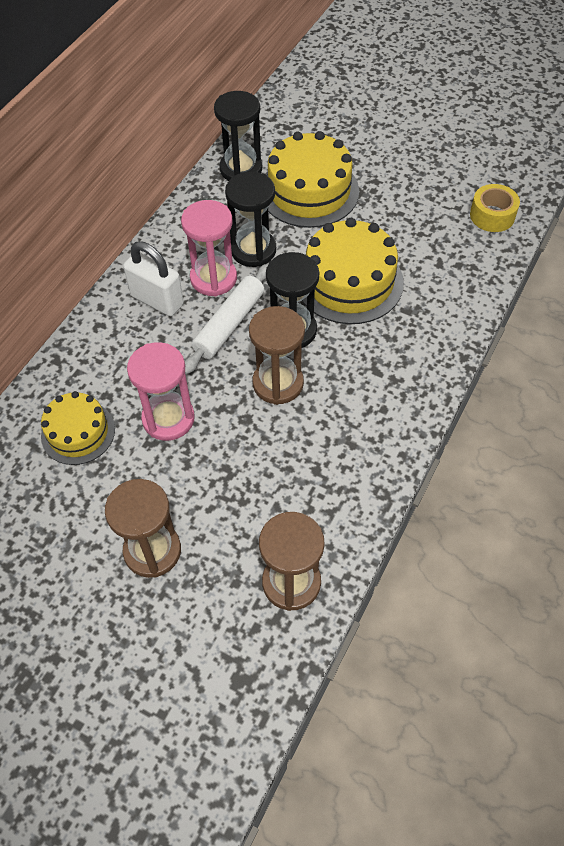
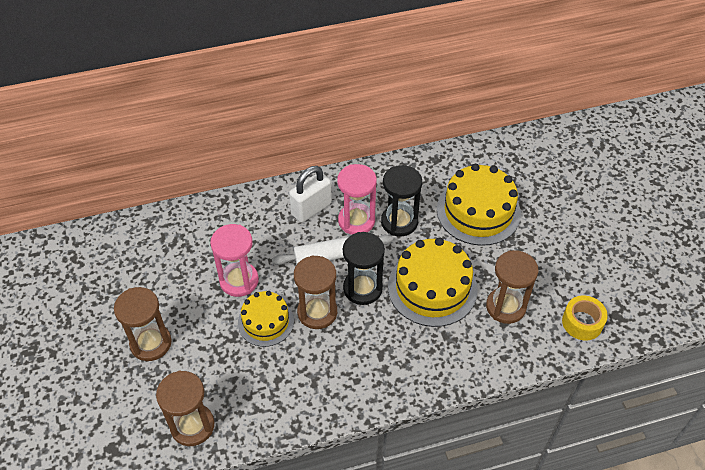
camera: 45 degrees right, 5 degrees down
(78, 432) = (189, 249): yellow cake -> yellow cake (266, 321)
(157, 300) = (311, 209): white padlock -> white padlock turned 60 degrees clockwise
(241, 169) = (453, 165): black hourglass -> none
(424, 249) = (505, 307): none -> brown hourglass

